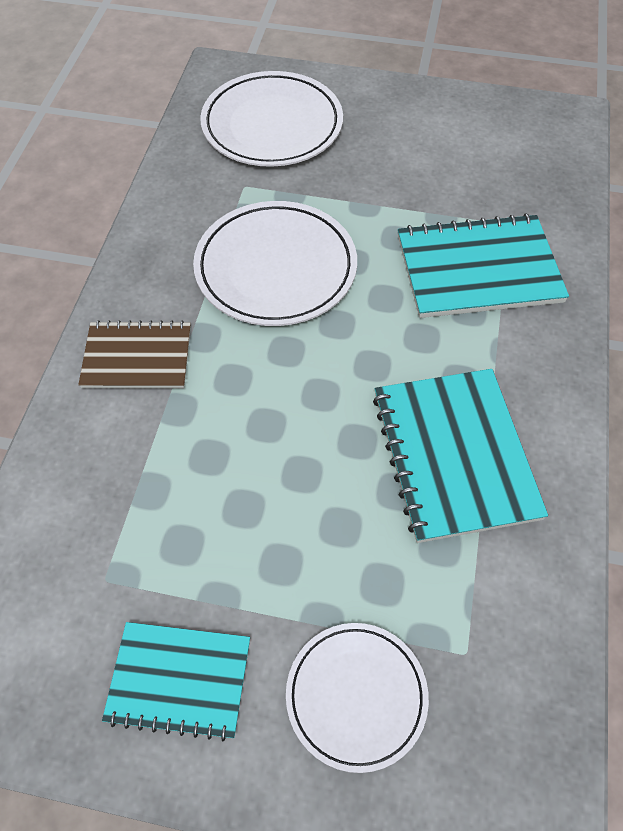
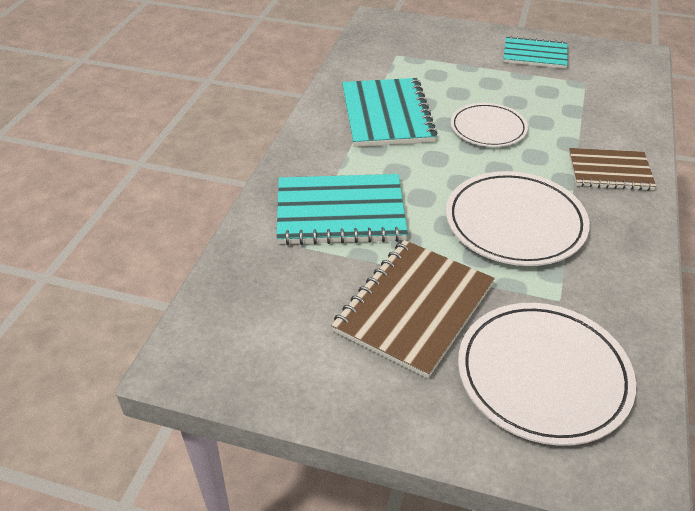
camera: 175 degrees left, 15 degrees down
(356, 696) = (450, 47): white plate -> white plate (488, 128)
(381, 170) = (414, 308): none -> brown notebook

